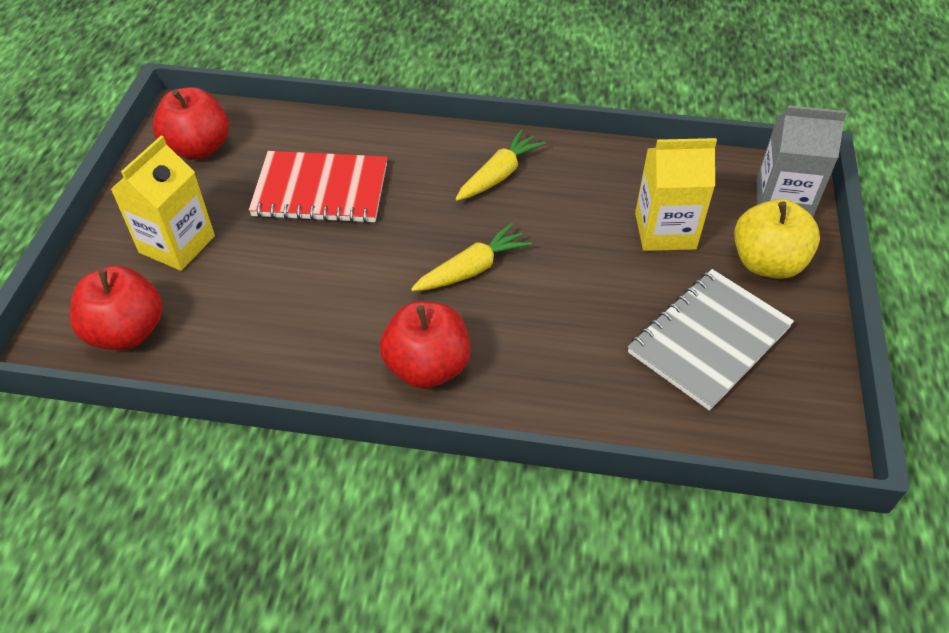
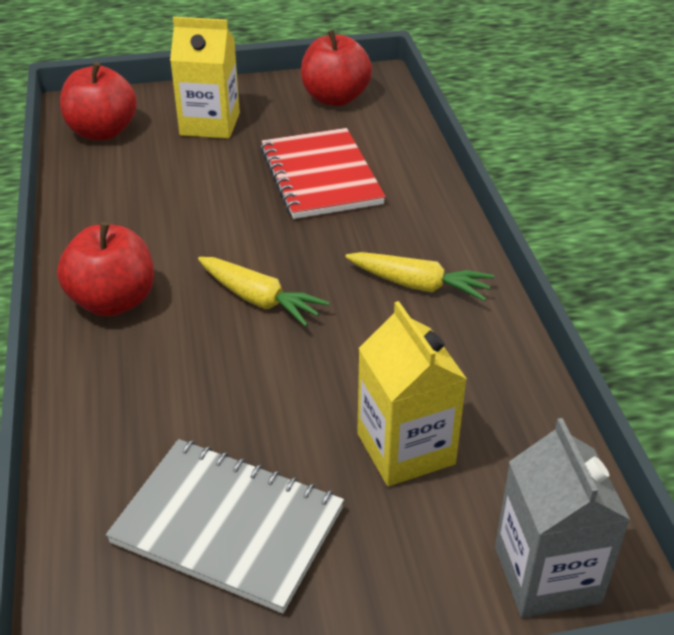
camera: 70 degrees right, 10 degrees down
(766, 263) = (400, 571): yellow apple -> none

